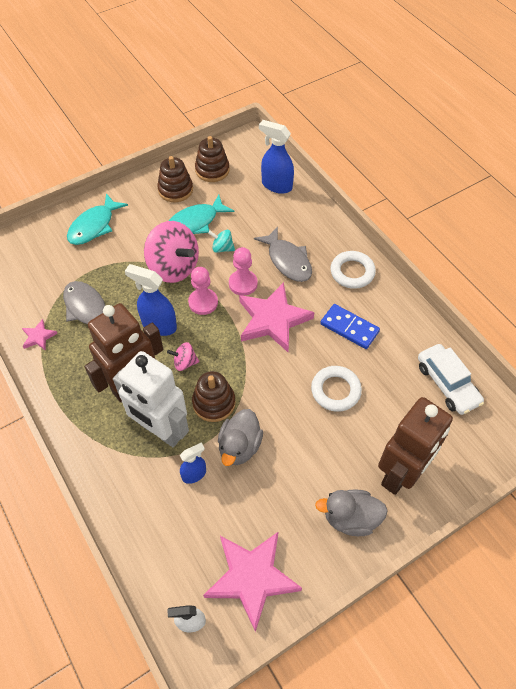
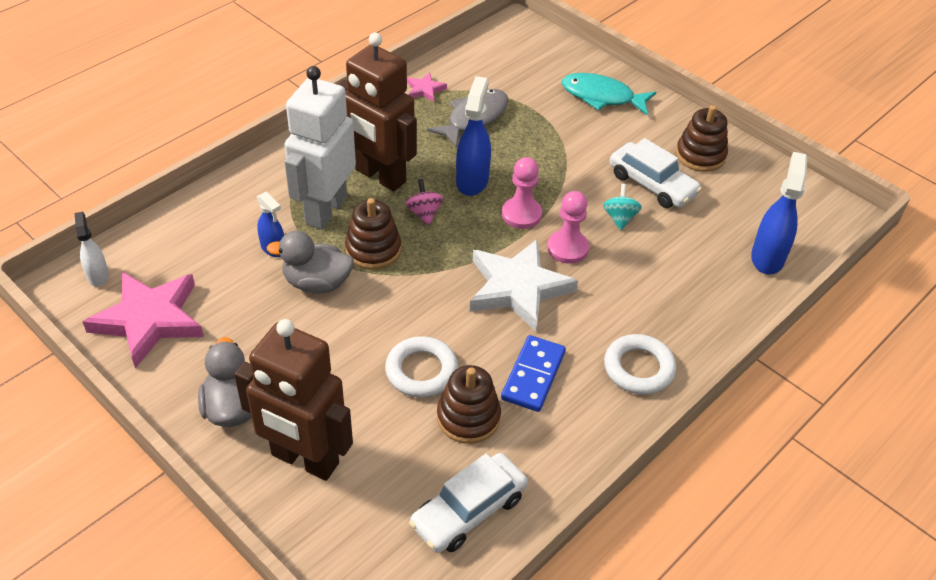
camera: 75 degrees right, 10 degrees down
(174, 267) = (567, 177): pink spinning top -> none
(195, 222) = (652, 184): turquoise fish -> white car
(212, 170) = (757, 184): brown stacking toy -> brown stacking toy (468, 417)
(273, 320) = (518, 288): pink star -> white star
(288, 261) = (628, 290): grey fish -> none

